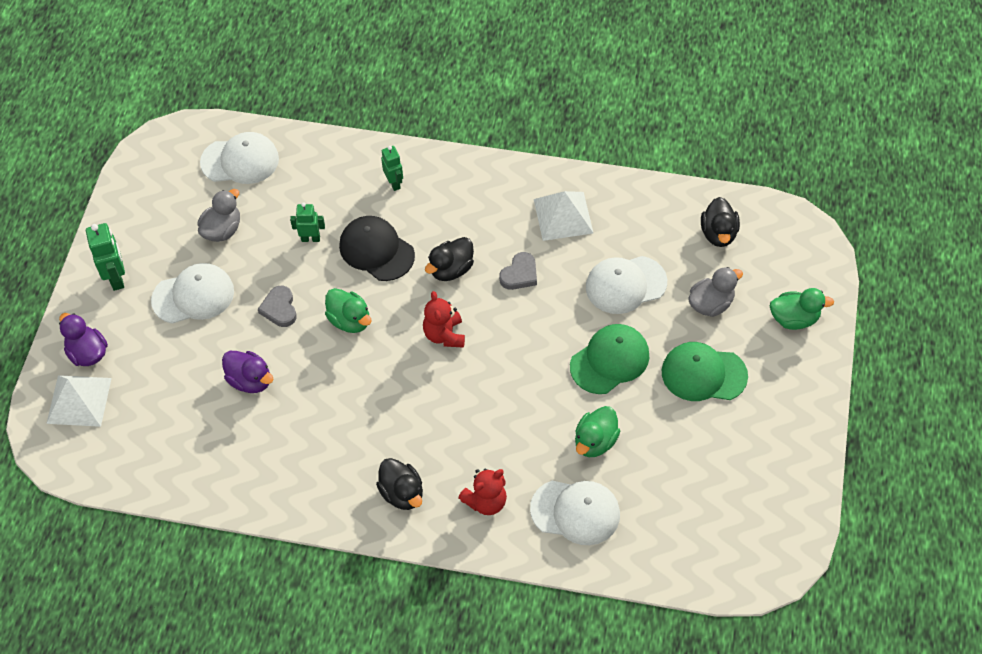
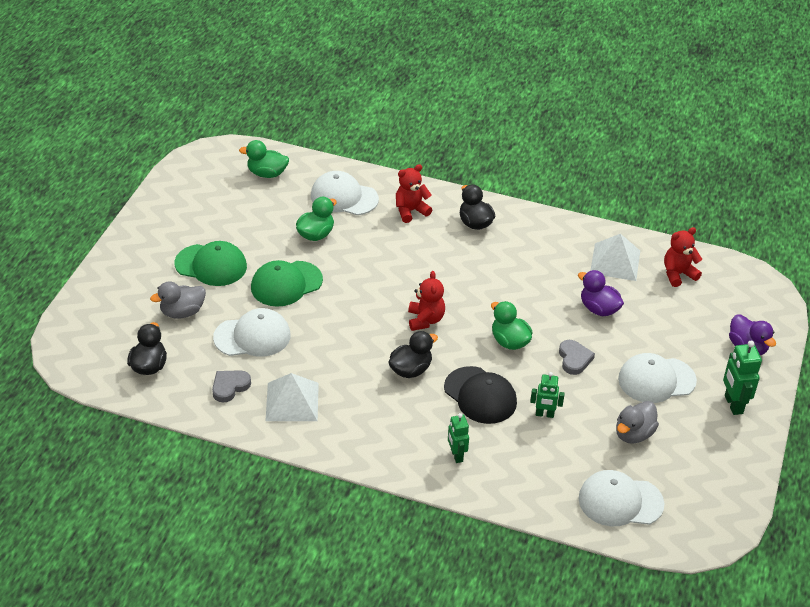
camera: 175 degrees left, 15 degrees down
(79, 400) = (747, 313): white pyramid -> white pyramid (615, 261)
(152, 448) = (678, 274): none -> red teddy bear
(519, 274) = (347, 357): grey heart -> grey heart (230, 387)
(794, 318) = (115, 292): green duck -> green duck (267, 173)

